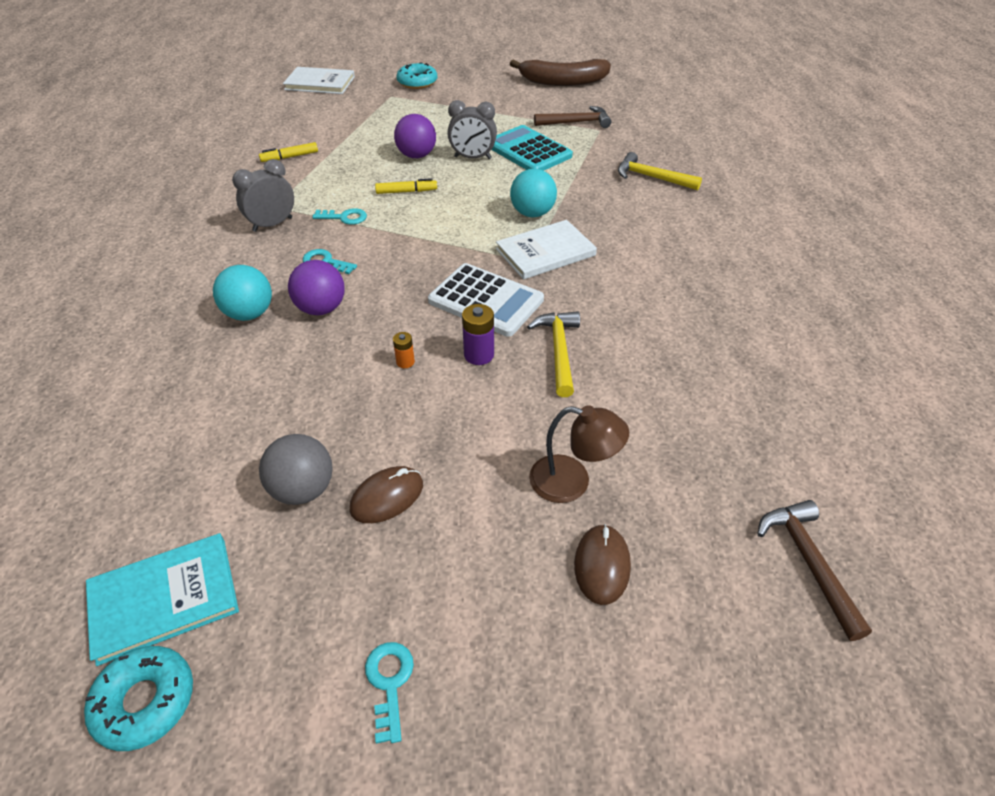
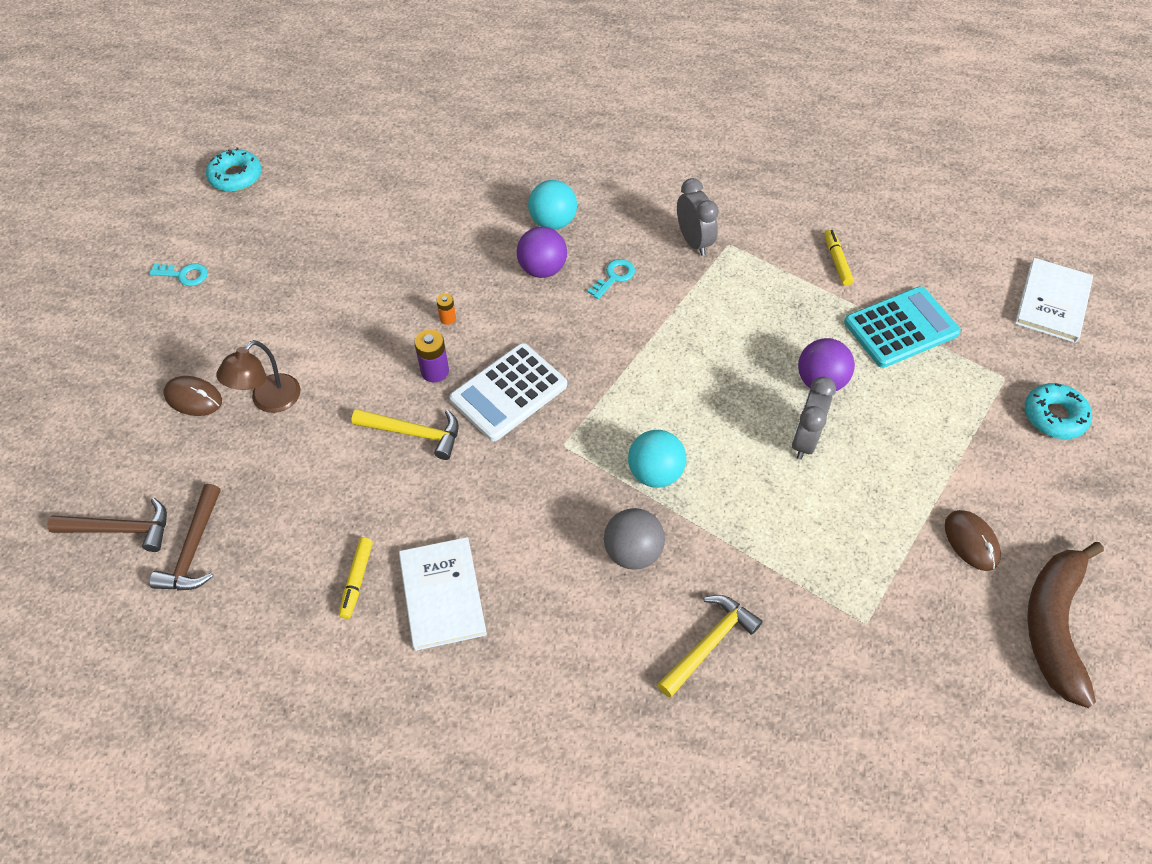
camera: 105 degrees right, 10 degrees up
(164, 598) = (295, 181): turquoise book -> none
(303, 489) = (344, 246): grey ball -> grey ball (632, 552)
(344, 217) = (692, 298): turquoise key -> none
(387, 497) = (314, 289): brown mouse -> brown mouse (971, 541)
(406, 191) = (734, 358): yellow marker -> yellow marker (357, 580)
(528, 151) = (813, 509): turquoise calculator -> turquoise calculator (901, 328)
(545, 252) = (572, 465): white book -> white book (442, 594)
(576, 122) = (894, 597): brown hammer -> brown hammer (193, 549)

